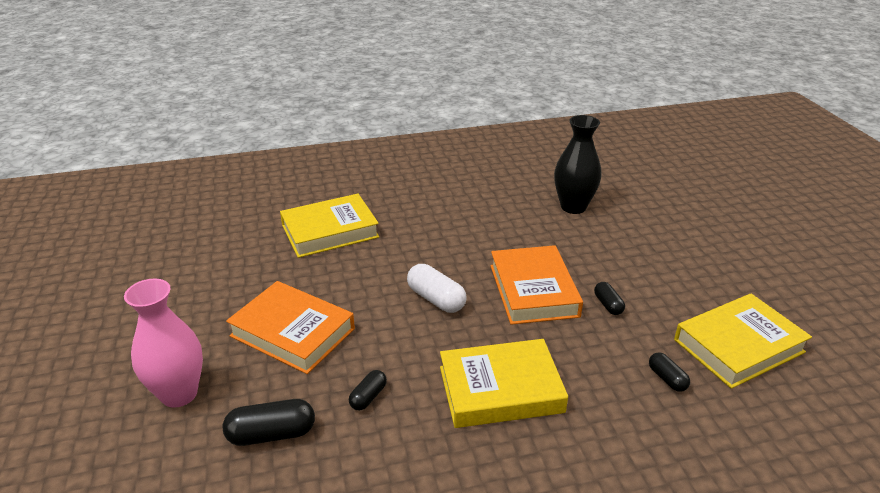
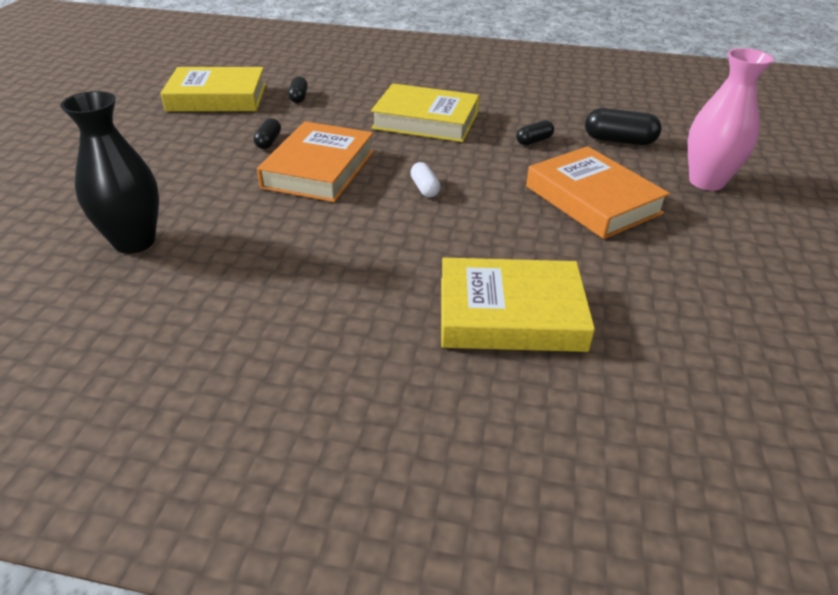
camera: 155 degrees left, 5 degrees up
(436, 299) = (424, 188): white capsule -> white capsule, size x0.59

